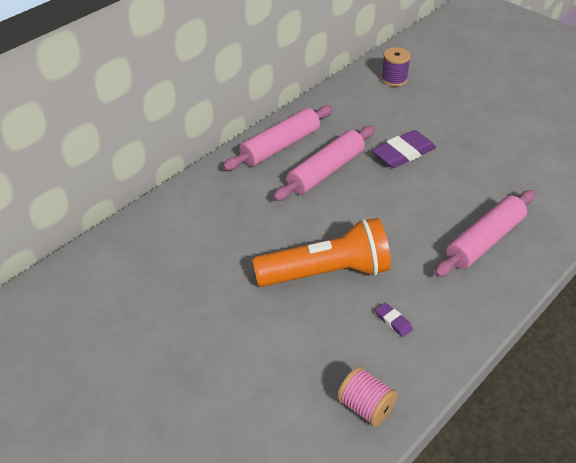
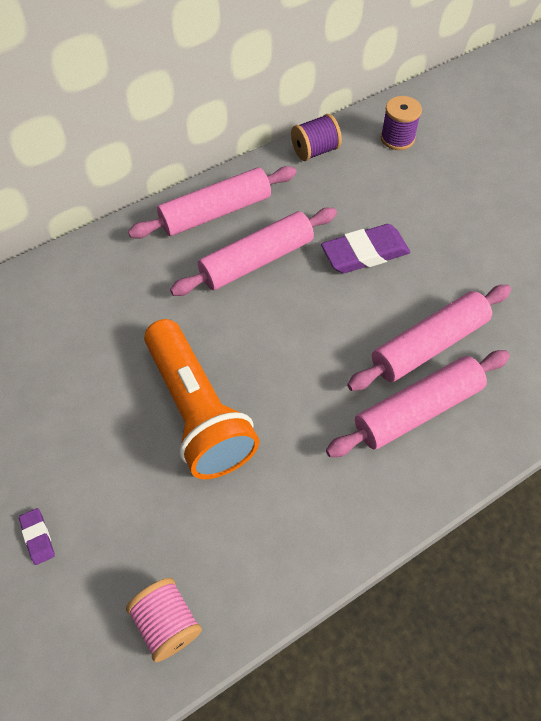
camera: 15 degrees right, 15 degrees up
(326, 273) = (198, 411): orange flashlight -> orange flashlight turned 60 degrees clockwise
(337, 96) = (315, 151): none -> purple spool
(393, 321) = (252, 504): purple eraser -> purple eraser (38, 537)
(474, 201) = (428, 345): none -> pink rolling pin

